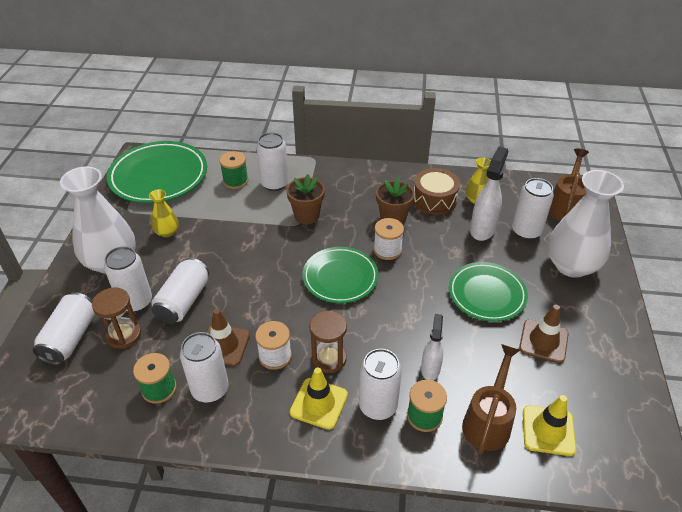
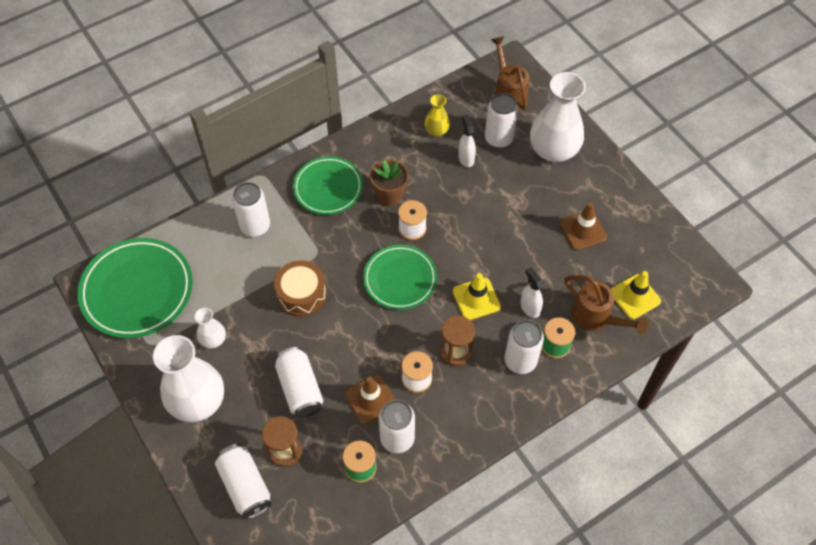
camera: 40 degrees left, 15 degrees up
(136, 302) = (262, 418): white can -> none
(167, 232) = (213, 339): yellow vase -> white vase
(235, 181) = (216, 247): green spool -> none
(307, 216) = (317, 240): brown flower pot -> none
(319, 403) = (481, 389): yellow traffic cone -> yellow traffic cone (476, 299)
(434, 200) = (405, 153): brown drum -> brown drum (301, 294)
(482, 229) = (466, 158): white spray bottle -> white spray bottle, size x0.64
(486, 294) = (516, 217): green plate -> green plate (328, 188)
(488, 421) = (596, 318): brown watering can -> brown watering can turned 150 degrees clockwise

